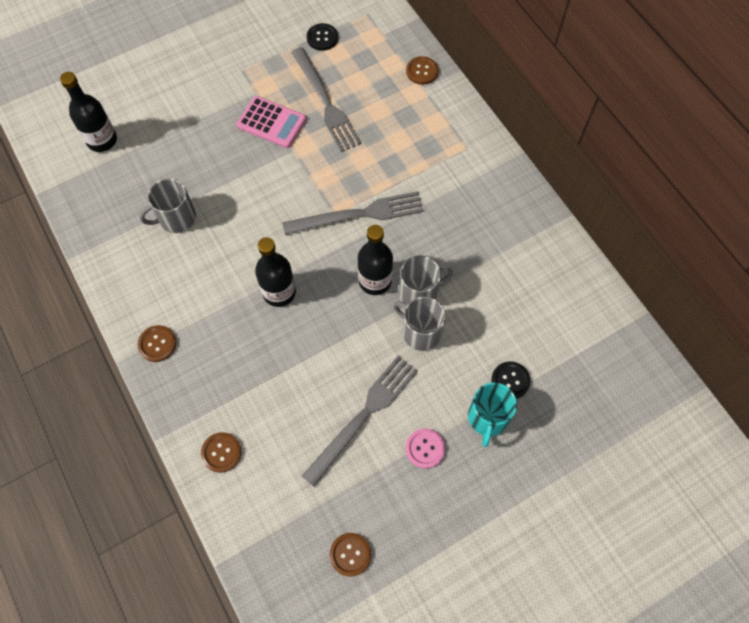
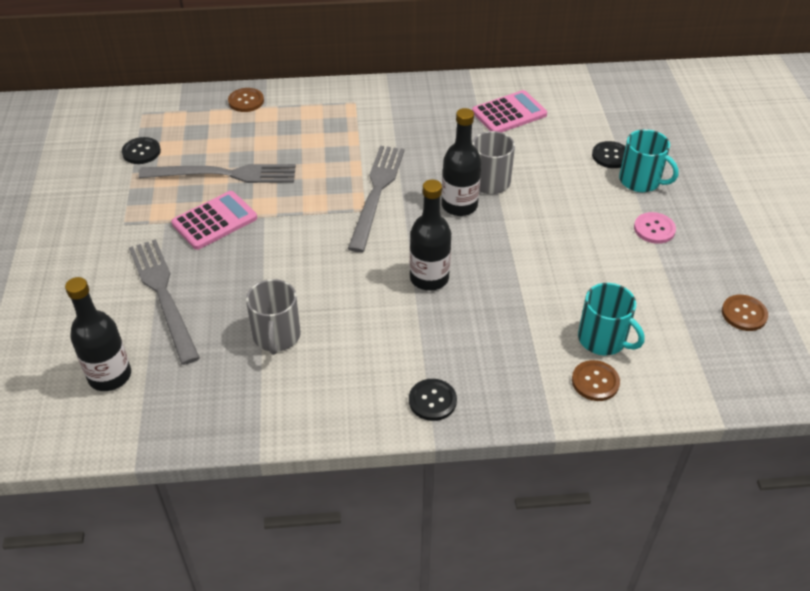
camera: 65 degrees left, 20 degrees down
(157, 344) = (432, 401): brown button -> black button
(269, 445) = (603, 339): none -> turquoise mug
(363, 415) = (602, 259): grey fork -> grey fork (163, 295)
(420, 332) = (532, 193): grey mug -> none
(524, 273) = (509, 113): none -> pink calculator

